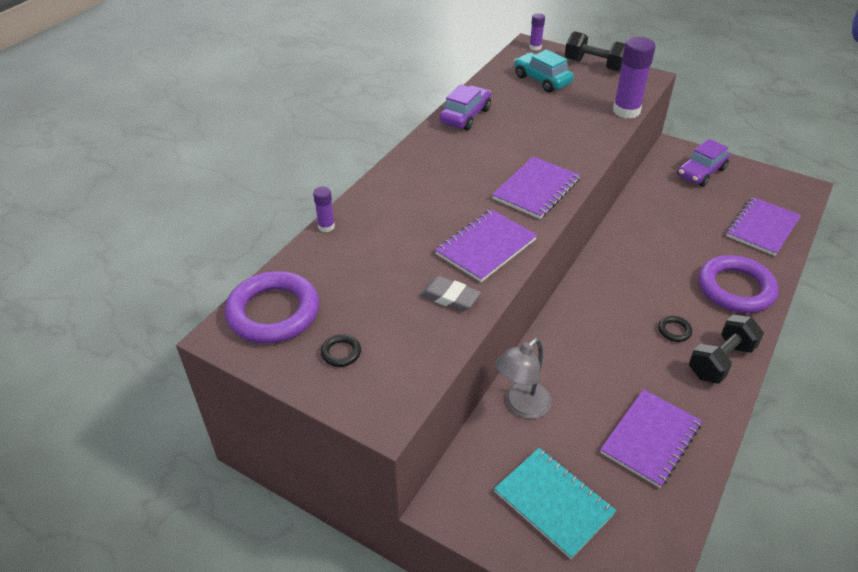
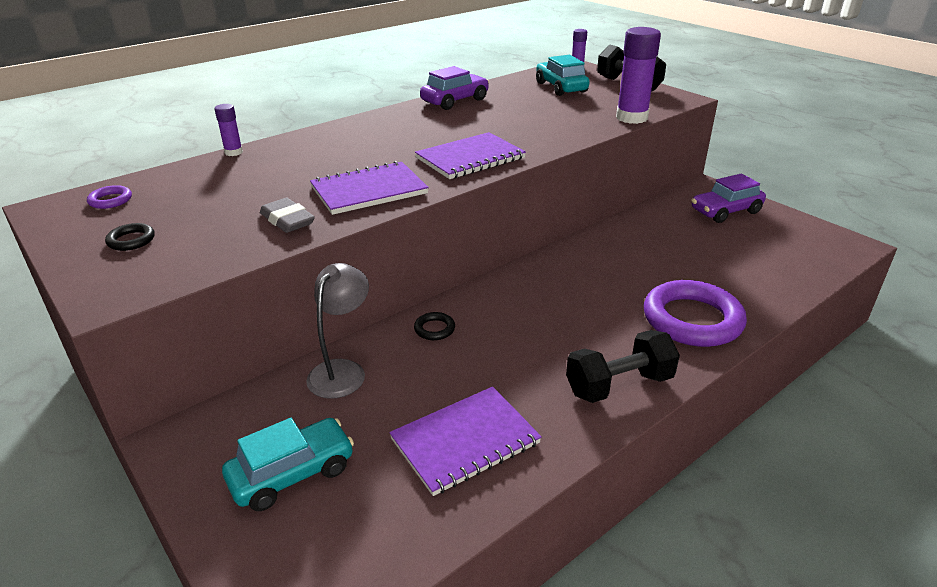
camera: 20 degrees right, 10 degrees down
(273, 312) = (110, 200): purple ring -> purple ring, size x0.41
(521, 406) = (342, 370): grey lamp -> grey lamp turned 135 degrees clockwise
(553, 503) = (292, 474): turquoise notebook -> turquoise car
(674, 330) = (582, 342): black ring -> black ring (434, 329)
(762, 228) = (769, 271): purple notebook -> none

